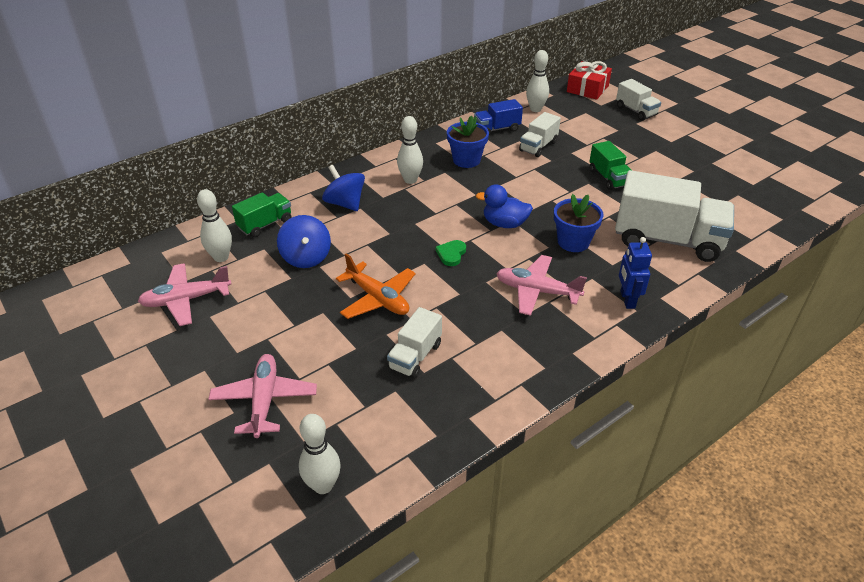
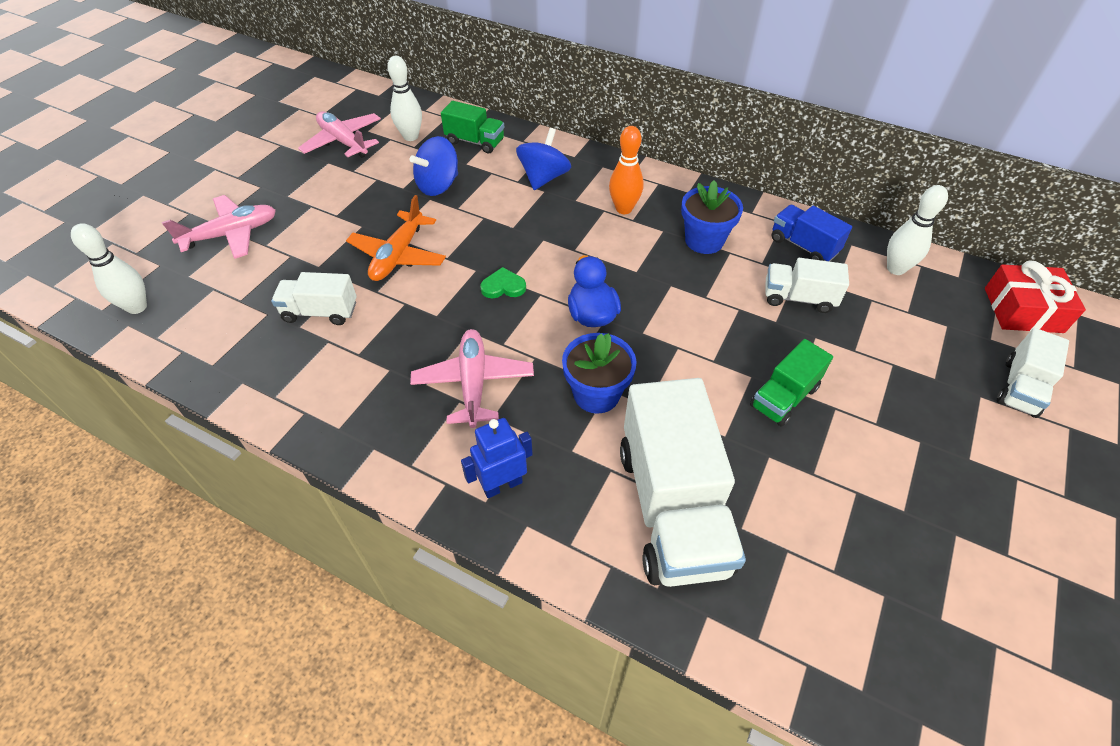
camera: 65 degrees right, 10 degrees up
(410, 180) = (624, 209): white bowling pin -> orange bowling pin

